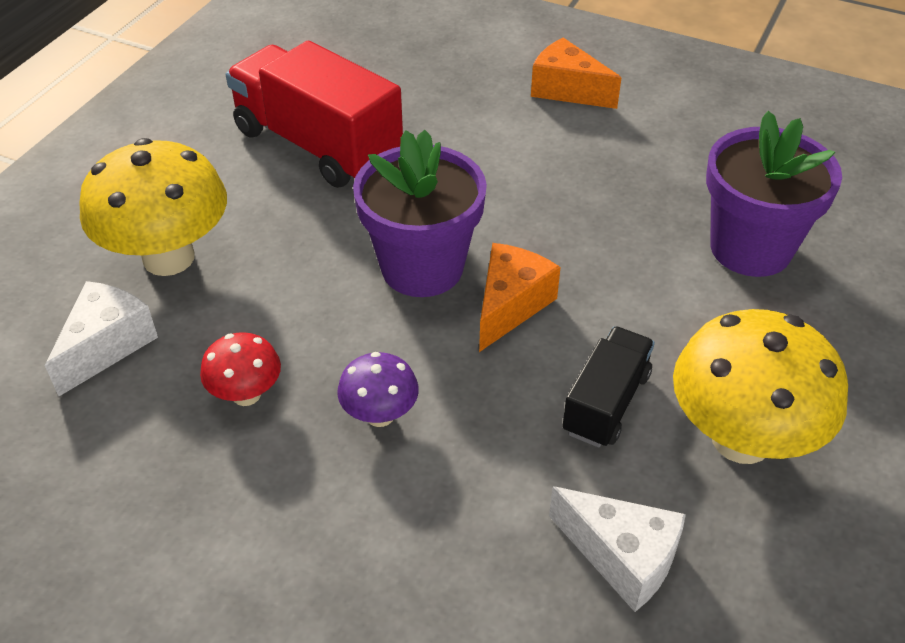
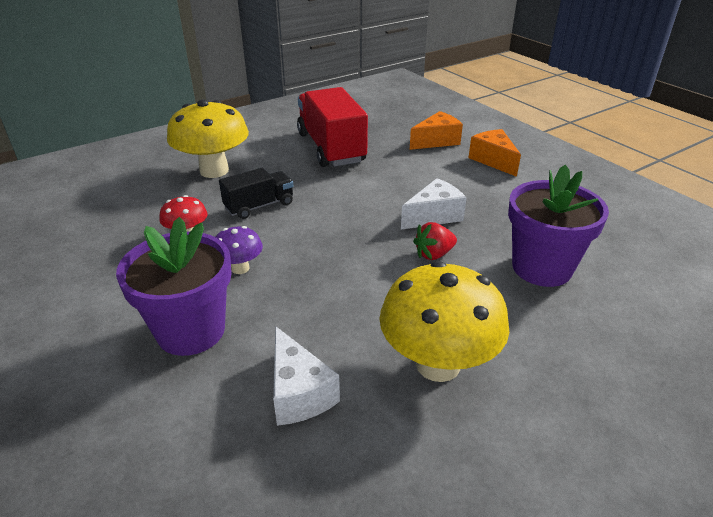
camera: 30 degrees right, 10 degrees down
(107, 346) = (151, 195): white cheese -> white cheese (434, 216)
(422, 267) = (330, 213): purple flower pot -> purple flower pot (191, 331)
(510, 305) = (360, 245): orange cheese -> orange cheese (436, 141)
(606, 403) = (369, 311): black truck -> black truck (259, 206)
(614, 281) = (434, 254): none -> red strawberry

